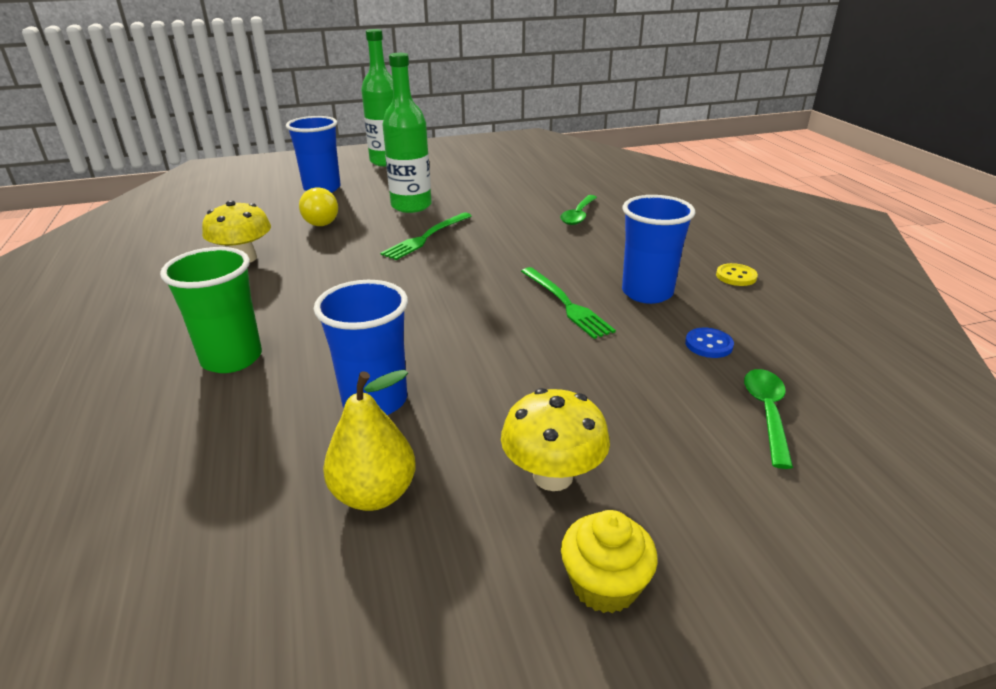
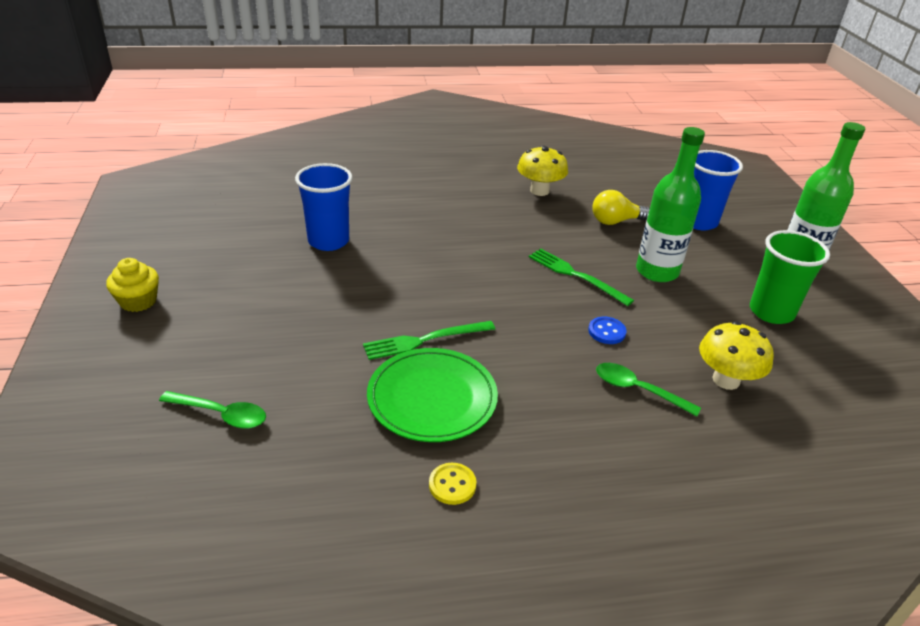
camera: 95 degrees right, 5 degrees up
(232, 358) = (396, 194): green cup -> green cup (771, 312)
(374, 494) = (247, 238): yellow pear -> none
(553, 476) = (222, 298): yellow mushroom -> yellow mushroom (726, 380)
(647, 293) = (432, 398): blue cup -> green plate
(708, 344) = (326, 413): blue button -> blue button (606, 332)

